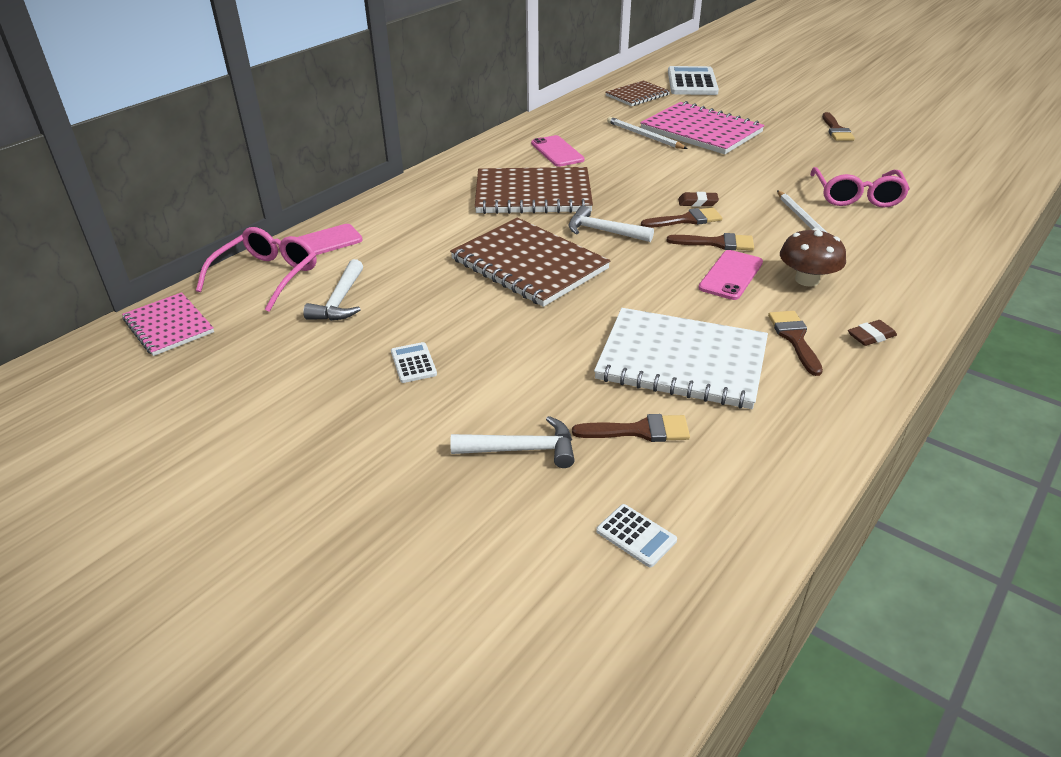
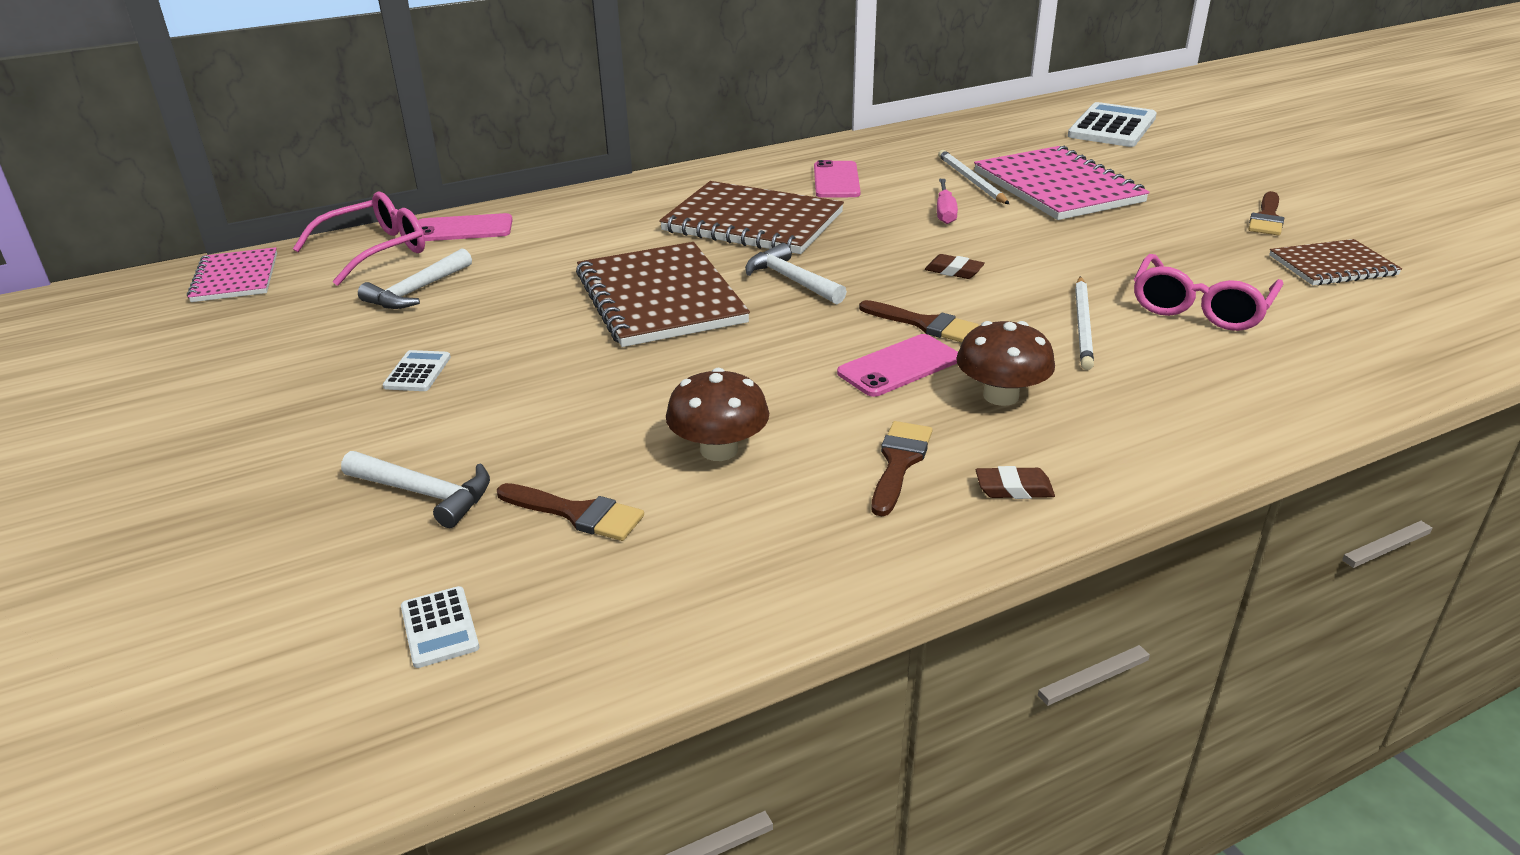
camera: 25 degrees right, 5 degrees down
(637, 95) = (1016, 132): brown notebook -> brown notebook (1332, 265)
(651, 162) = (945, 212): none -> pink screwdriver
(682, 361) = (719, 450): white notebook -> brown mushroom
(686, 220) = (914, 288): brown brush -> none

